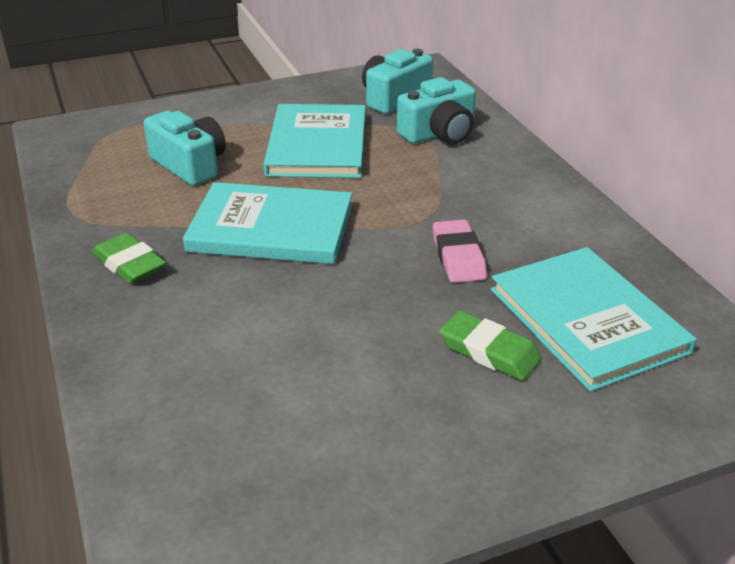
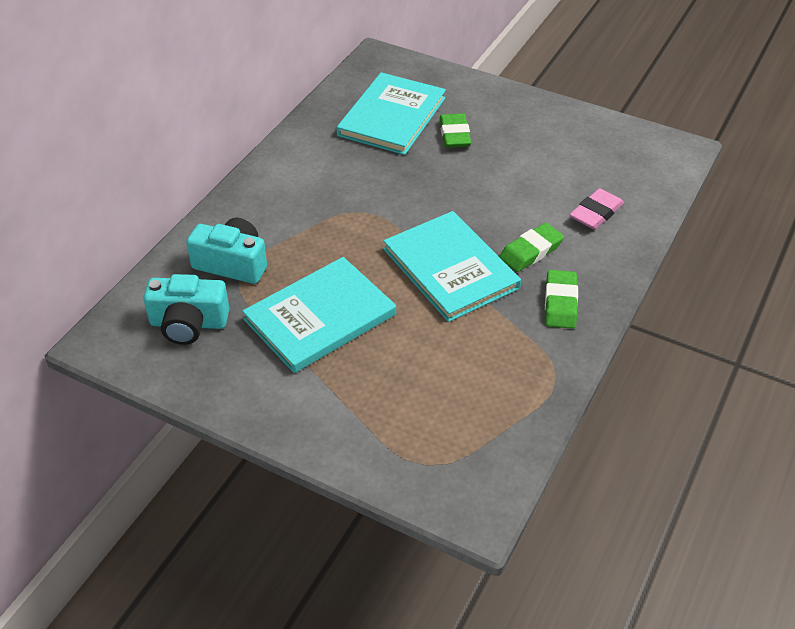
camera: 130 degrees left, 10 degrees up
(190, 165) = (427, 367): turquoise camera -> none
(216, 288) = (531, 251): none -> green eraser
(458, 256) = (387, 179): pink eraser -> pink eraser (596, 213)

